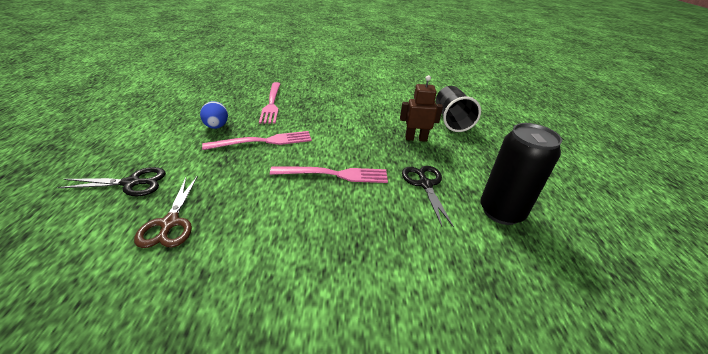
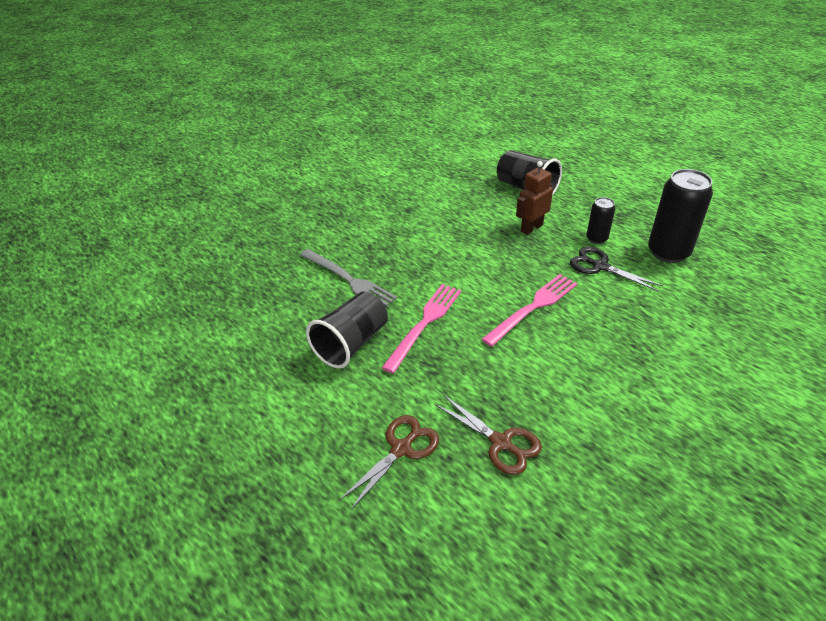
camera: 40 degrees left, 5 degrees up
(131, 183) = (401, 449): black scissors -> brown scissors
(216, 126) = (351, 343): blue egg -> black cup
(271, 104) = (349, 280): pink fork -> grey fork
(453, 169) = (596, 238): none -> black can

